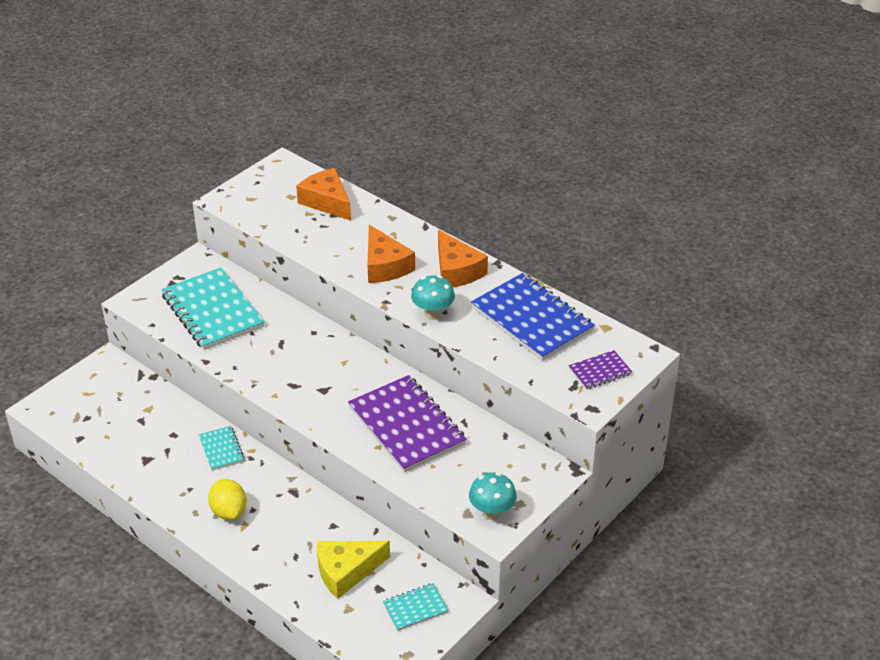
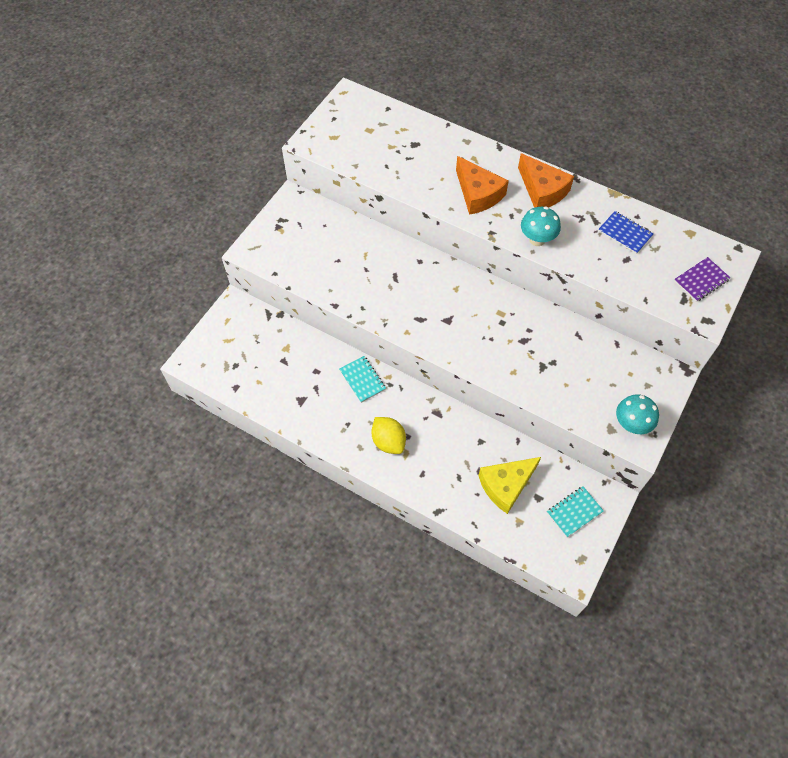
camera: 10 degrees left, 20 degrees up
(212, 311) = (324, 252): turquoise notebook -> none
(327, 201) = (403, 131): orange cheese -> none
(407, 426) = (531, 347): purple notebook -> none
(532, 319) = (625, 233): blue notebook -> blue notebook, size x0.48

